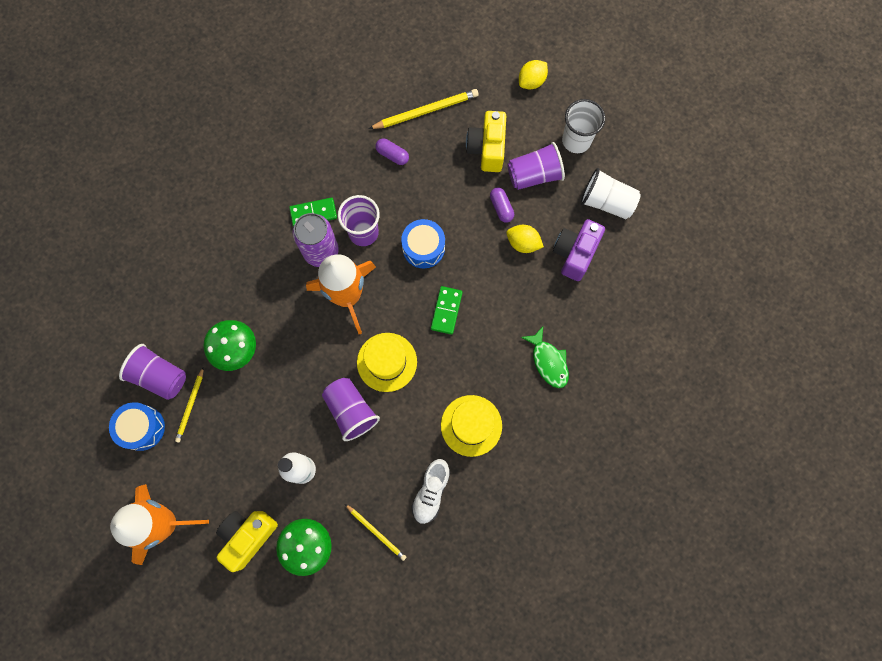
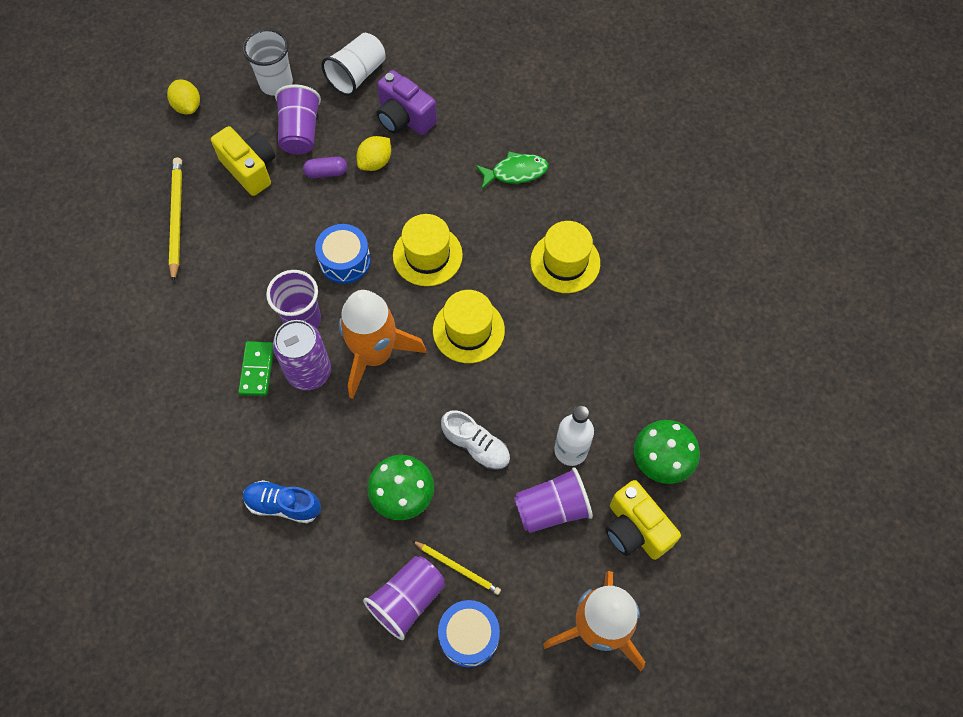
camera: 75 degrees left, 10 degrees down
(212, 267) = (283, 505): none -> blue shoe
(351, 411) = (515, 381): purple cup -> purple cup (551, 508)
(376, 532) = (661, 385): yellow pencil -> none
(392, 155) = (217, 266): purple capsule -> none
(431, 492) = (629, 319): white shoe -> white shoe (476, 446)
(446, 311) = (427, 255): green domino -> yellow hat
(487, 149) = (250, 169): yellow camera -> yellow camera turned 150 degrees counterclockwise

